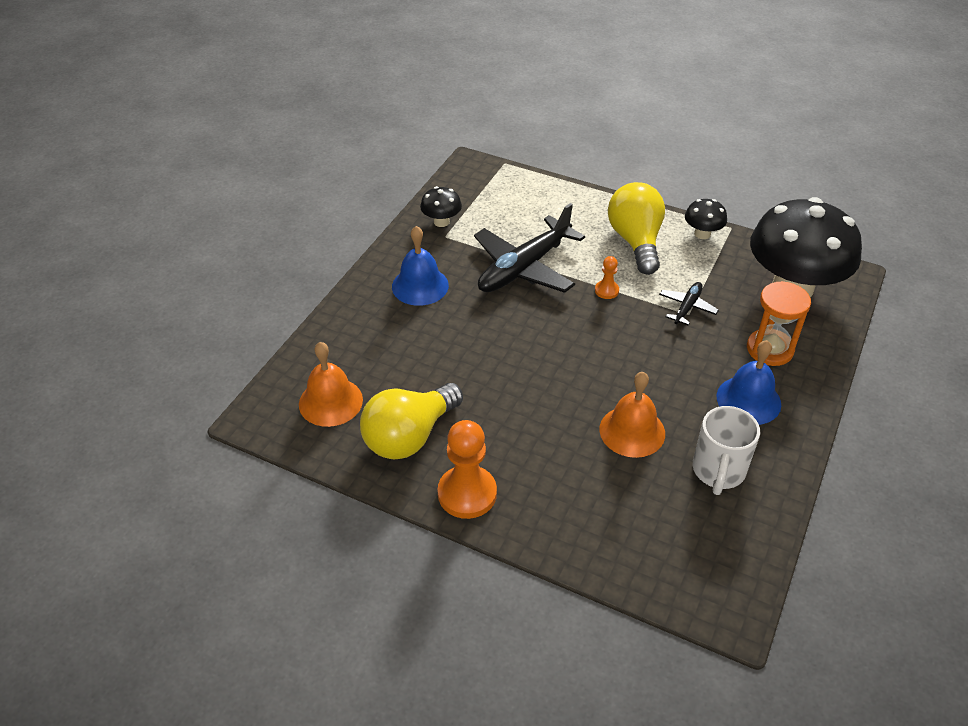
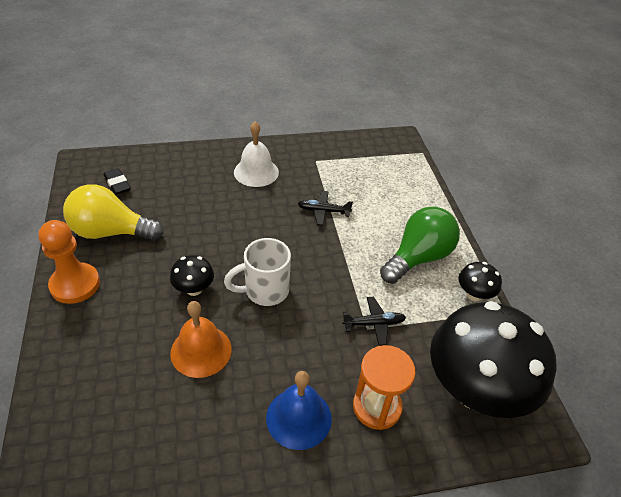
camera: 50 degrees right, 0 degrees up
(330, 401) = (117, 184): orange bell -> black eraser
(420, 286) = (256, 172): blue bell -> white bell
(441, 222) = (328, 152): black mushroom -> black mushroom (194, 289)
(524, 268) = (323, 211): black plane -> black plane, size x0.47
(606, 290) = (344, 266): orange pawn -> none
(636, 241) = (418, 258): yellow light bulb -> green light bulb
(718, 471) = (195, 432): white mug -> white mug (264, 291)

